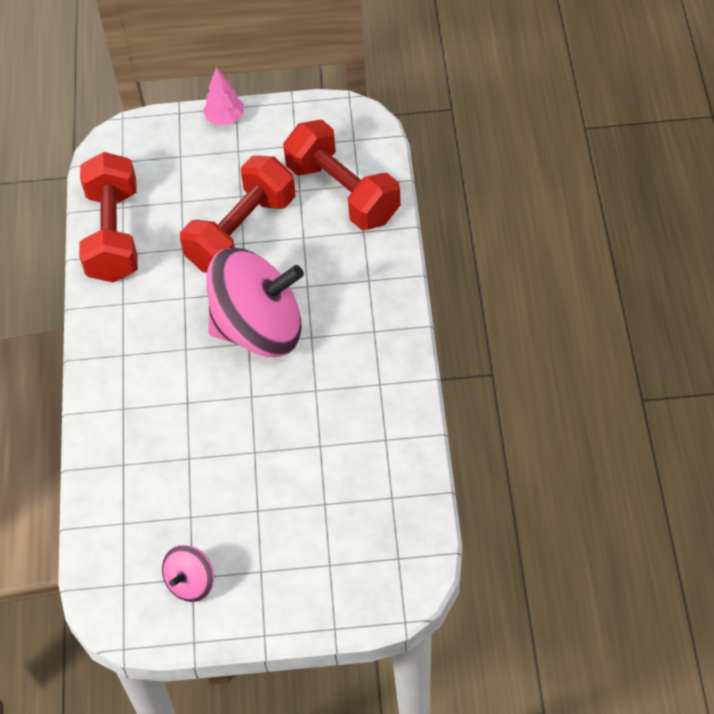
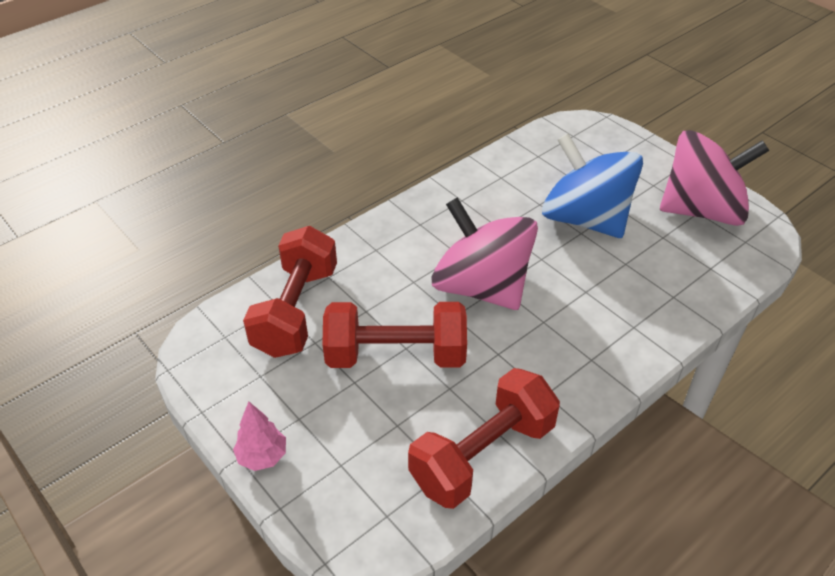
camera: 130 degrees left, 10 degrees down
(191, 583) = (701, 210): pink spinning top -> pink spinning top, size x2.25
(268, 468) = (585, 219): none -> blue spinning top

